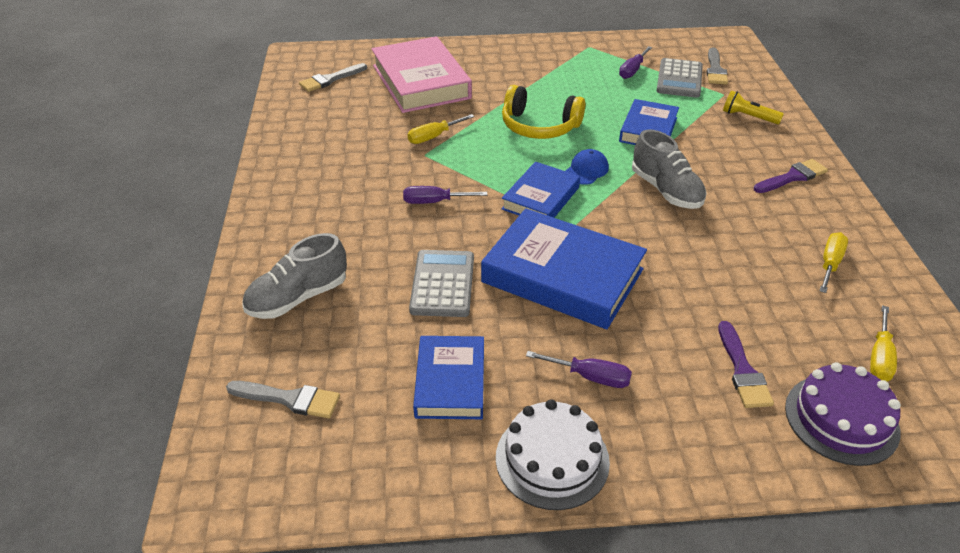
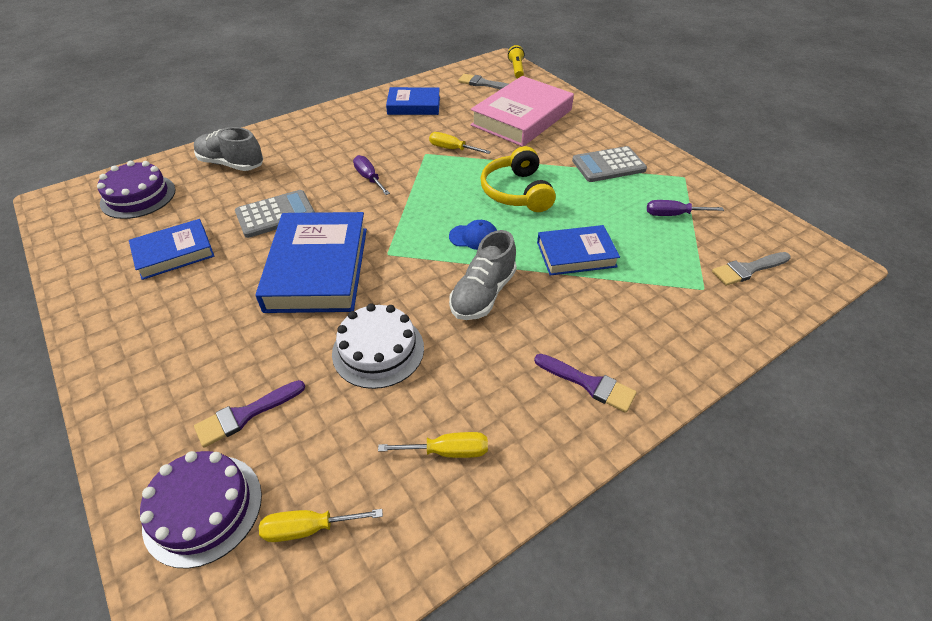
camera: 60 degrees right, 5 degrees up
(289, 399) = (138, 196): grey brush -> purple cake
(541, 198) = (413, 225): blue book -> blue book (414, 105)
(552, 459) = (110, 326): white cake -> white cake (378, 350)
(590, 377) = (203, 320): purple screwdriver -> none
(679, 79) = (695, 249): grey calculator -> grey calculator (608, 165)
(748, 117) = (676, 319): yellow flashlight -> yellow flashlight (516, 69)

